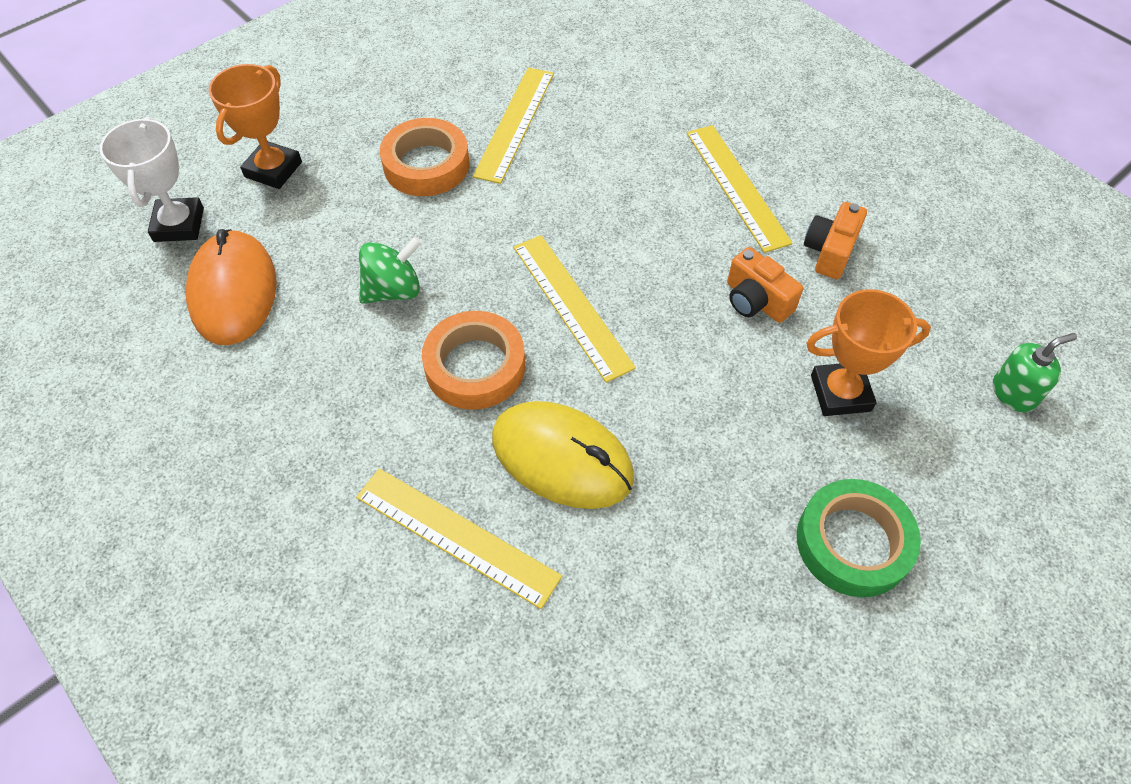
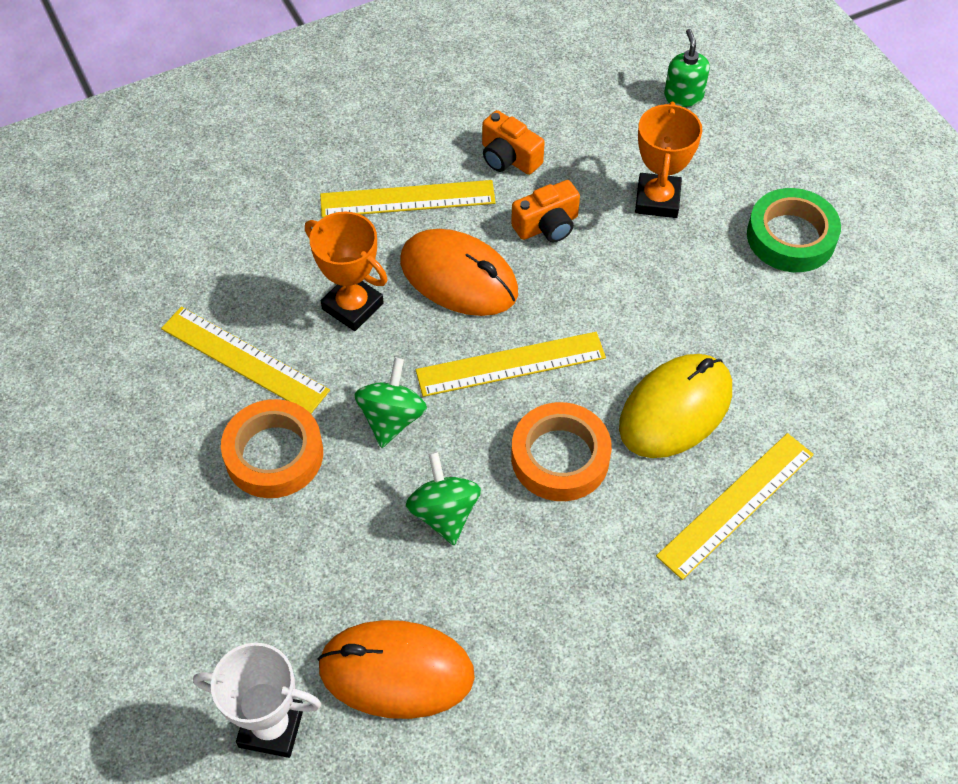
camera: 75 degrees left, 0 degrees up
(273, 169) = (219, 614): orange trophy -> orange trophy (352, 306)
(483, 231) = (392, 418): none -> green spinning top
(659, 244) = (458, 277): none -> orange mouse

